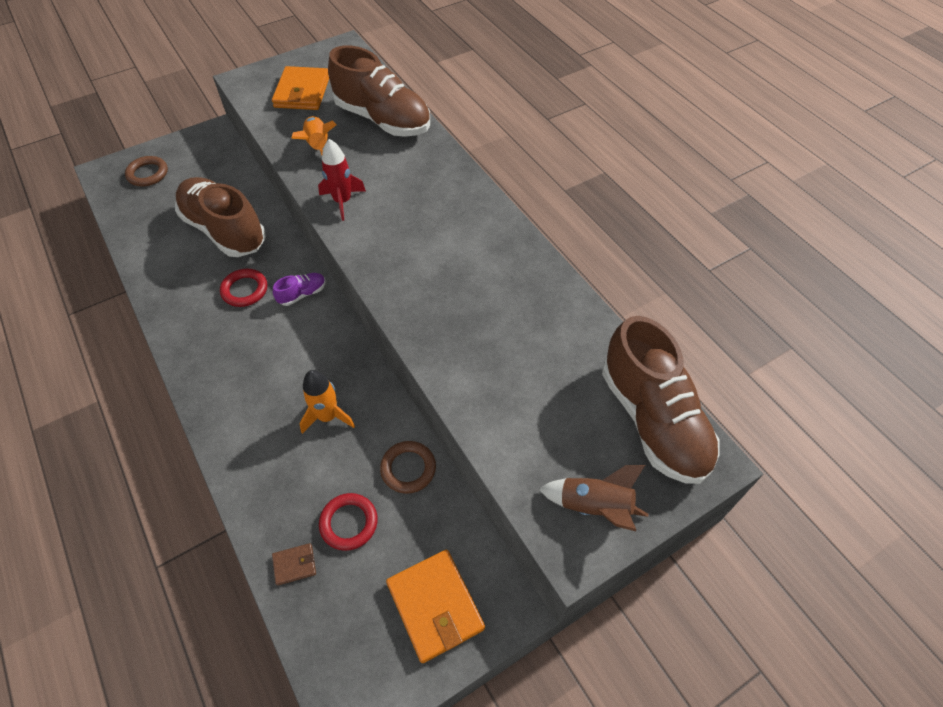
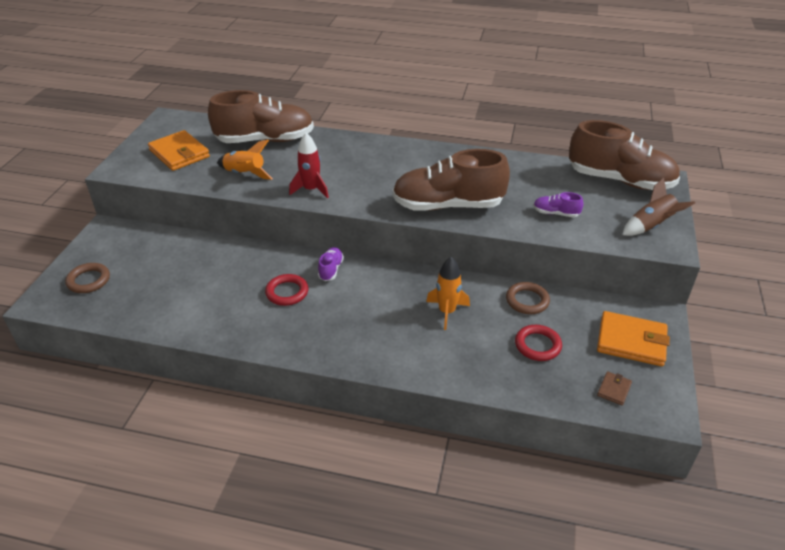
camera: 45 degrees left, 15 degrees down
(225, 230) = (215, 273): brown shoe -> brown shoe (448, 205)
(294, 565) = (542, 385): brown wallet -> brown wallet (614, 389)
(515, 402) = (555, 213): none -> purple shoe

